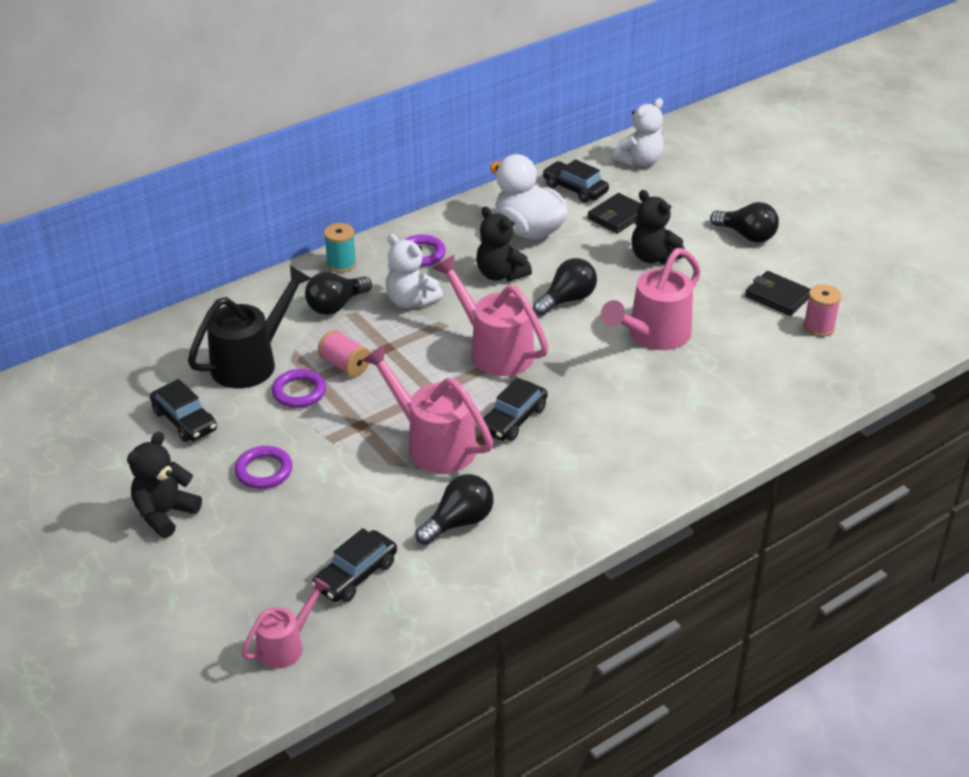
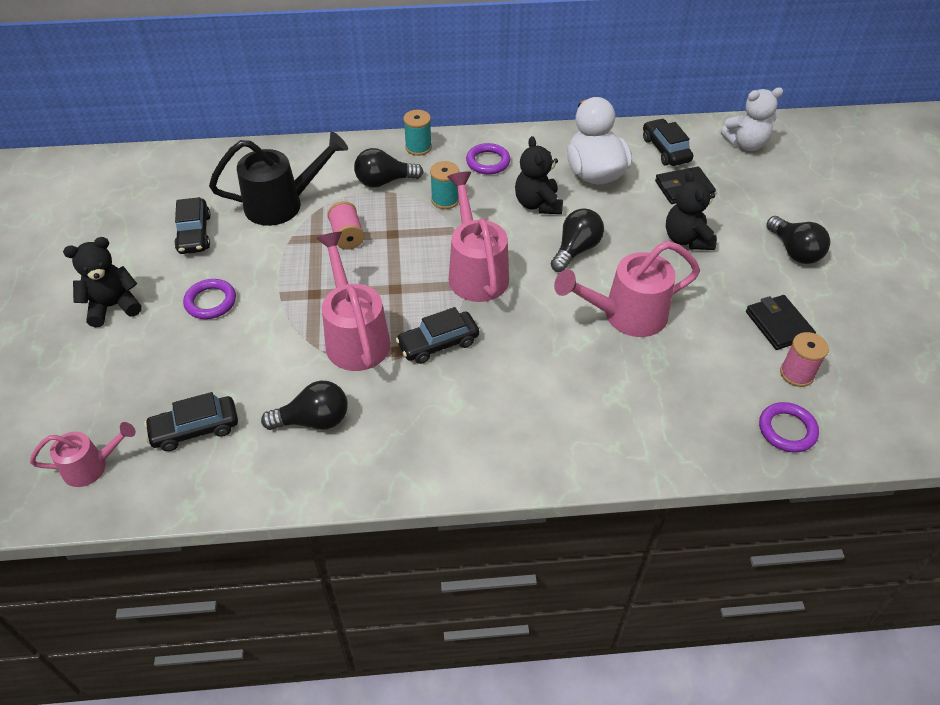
camera: 30 degrees right, 10 degrees up
(299, 392) = (294, 244): purple ring -> purple ring (787, 430)
(411, 301) = (445, 200): white teddy bear -> turquoise spool
(567, 300) = (576, 250): black light bulb -> black light bulb turned 45 degrees counterclockwise

